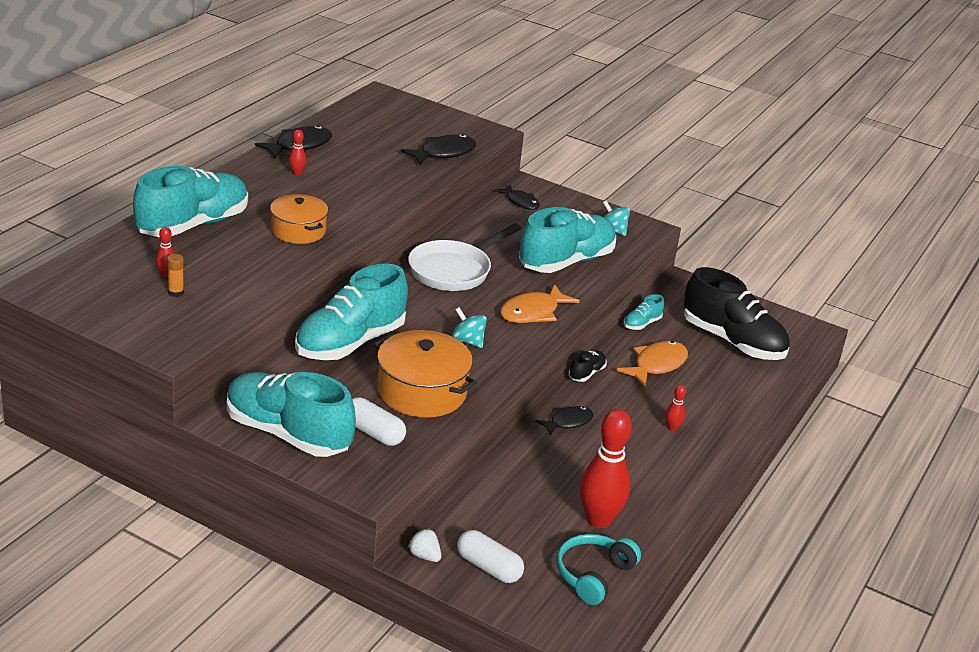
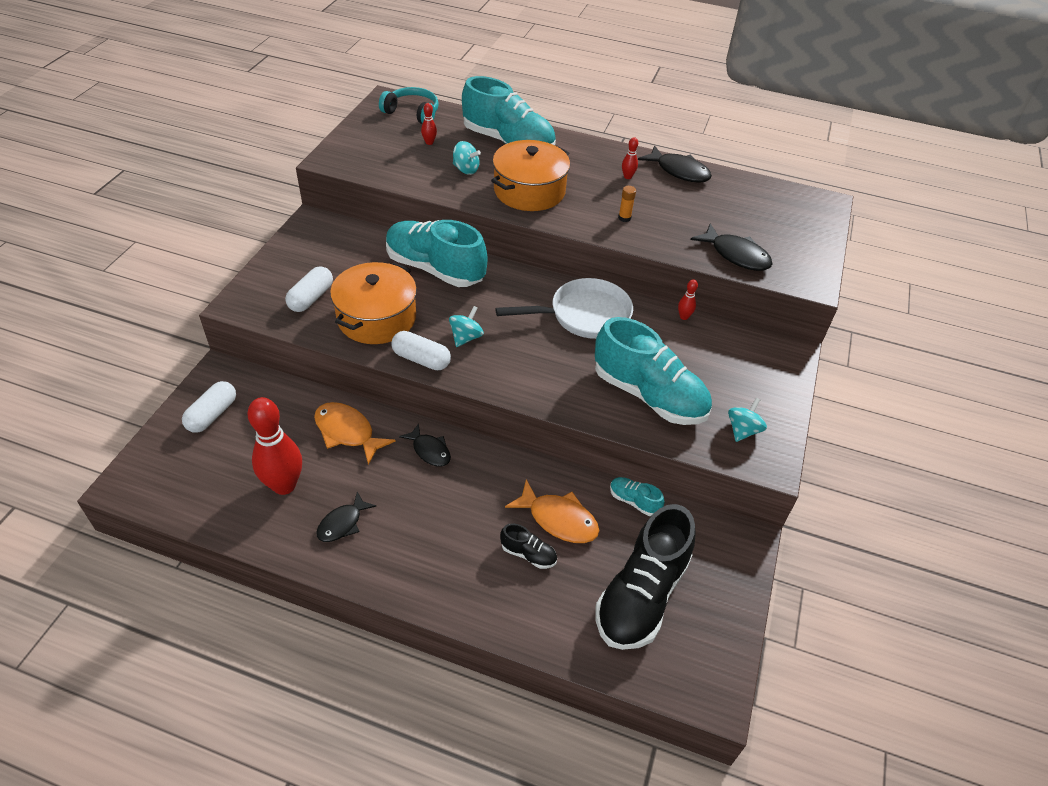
camera: 80 degrees right, 15 degrees up
(176, 292) = (406, 150): orange glue stick -> orange glue stick (624, 218)
(238, 260) = (466, 169): none -> turquoise spinning top
(287, 434) = (300, 255): turquoise shoe -> none
(298, 231) = (529, 191): orange pot -> orange pot, size x1.51
(424, 556) = (224, 375): white strawberry -> none
(454, 270) = (583, 315): white pan -> white pan turned 135 degrees clockwise
(493, 372) = (421, 359): none -> white capsule
(520, 202) = (750, 349): black fish -> black fish (342, 523)
(533, 312) = (536, 377): orange fish -> orange fish (347, 432)
(586, 373) = (517, 459): black shoe -> black shoe (528, 554)
(593, 575) = (206, 486): turquoise headphones -> turquoise headphones (412, 113)
(672, 428) = (446, 539): red bowling pin -> red bowling pin (684, 317)

